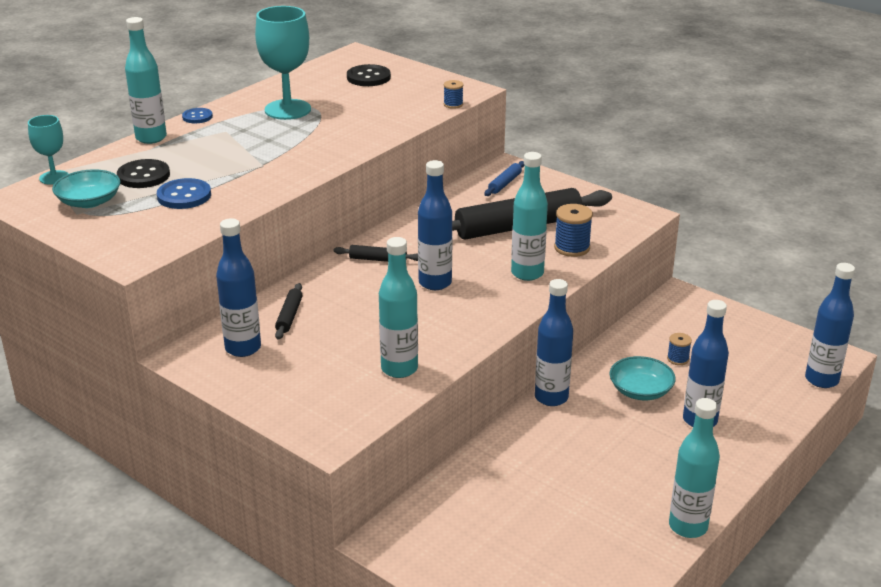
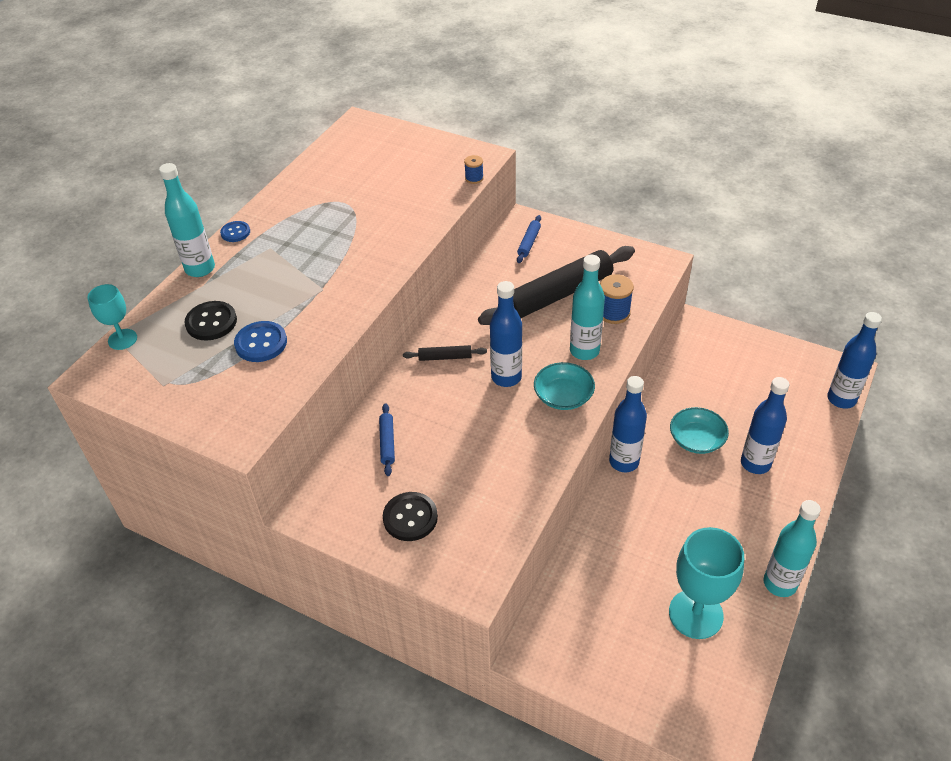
camera: 10 degrees left, 15 degrees up
(89, 201) = (170, 367): turquoise bowl -> turquoise bowl (563, 396)
(243, 348) = (358, 490): blue bottle -> none
(287, 109) = (320, 209): turquoise goblet -> turquoise goblet (695, 614)
(289, 316) = (387, 443): black rolling pin -> blue rolling pin
(368, 77) = (382, 153): black button -> black button (410, 518)
(399, 369) = (509, 489): turquoise bottle -> none
(678, 359) = (717, 398): blue spool -> none

